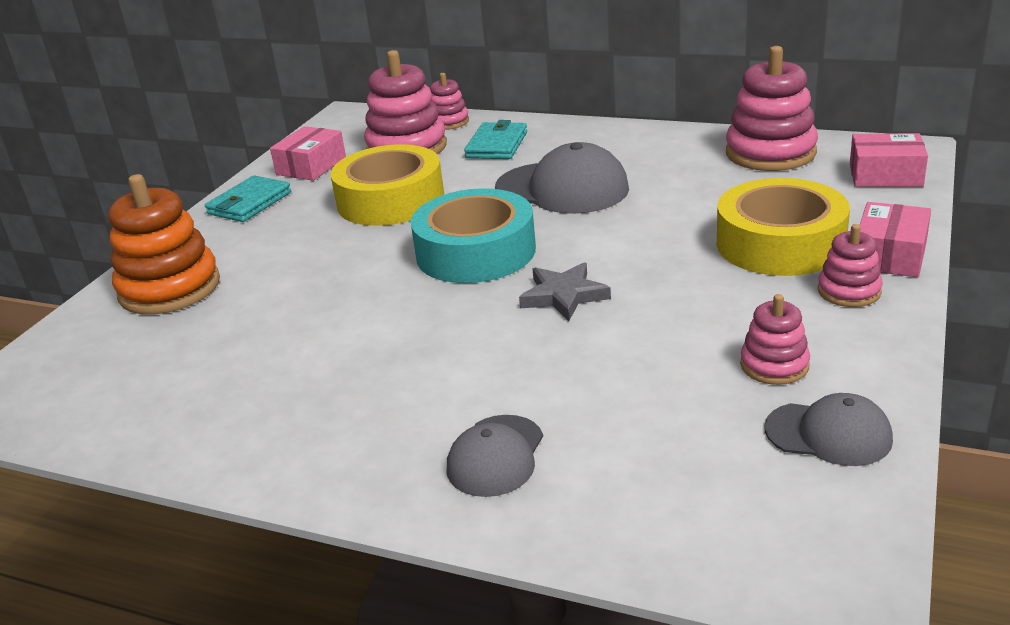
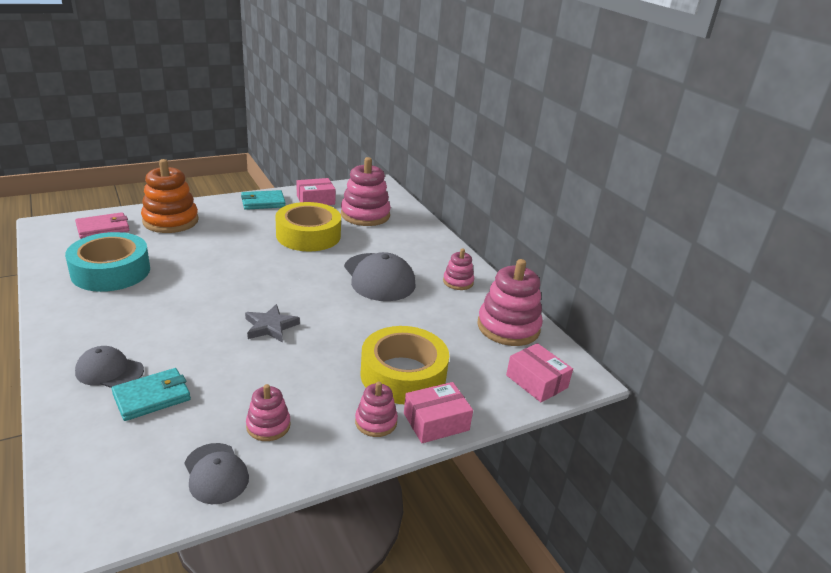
camera: 35 degrees right, 0 degrees up
(85, 352) = (103, 228): none -> pink wallet
(448, 122) = (407, 213): pink stacking toy -> pink stacking toy (458, 282)
(475, 252) = (285, 281): turquoise tape -> turquoise tape (111, 271)
(495, 456) = (109, 371): grey cap -> grey cap turned 45 degrees clockwise
(497, 145) = (401, 237): turquoise wallet -> turquoise wallet (152, 397)

